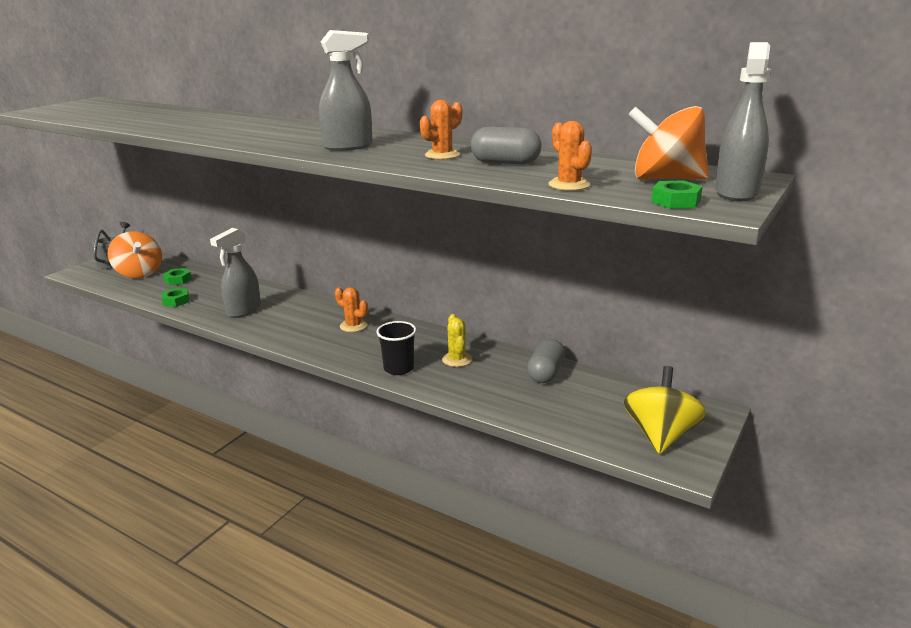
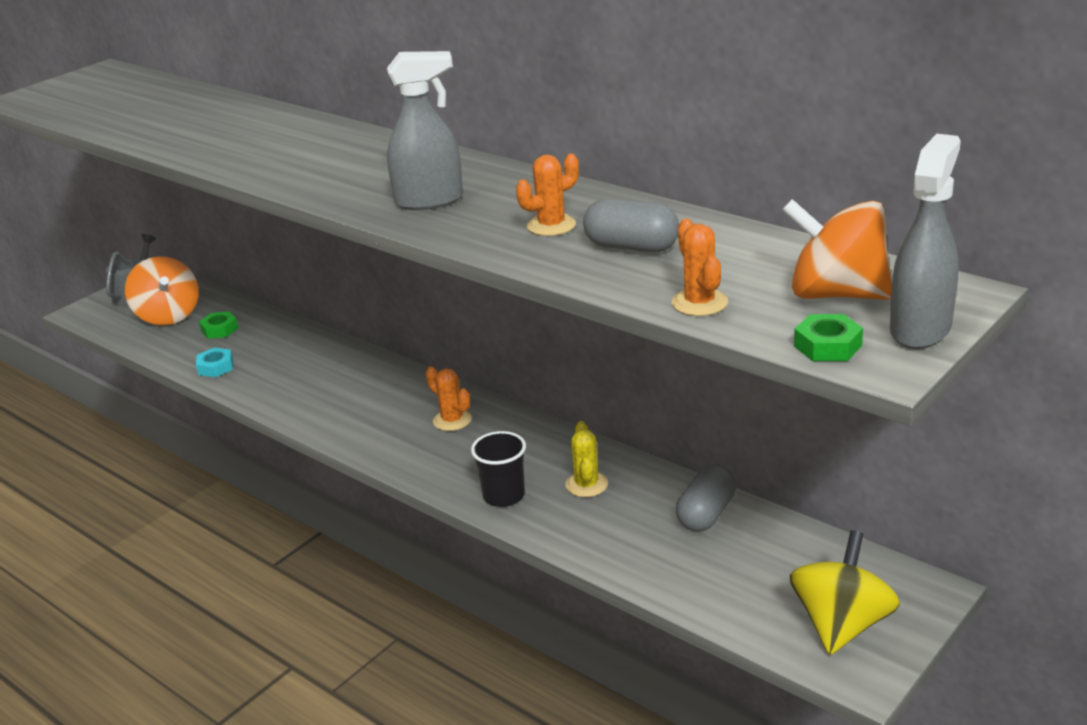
camera: 10 degrees right, 5 degrees up
(176, 301) = (216, 367): green nut -> turquoise nut
(243, 311) = (305, 388): grey spray bottle -> none

